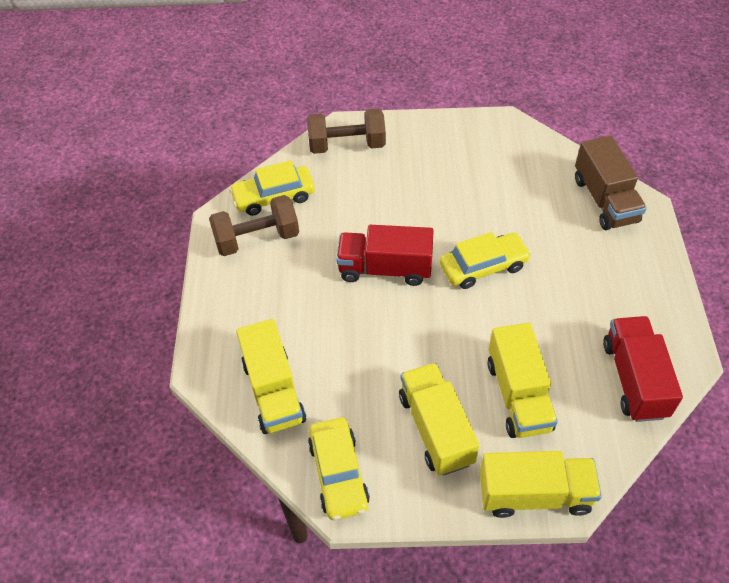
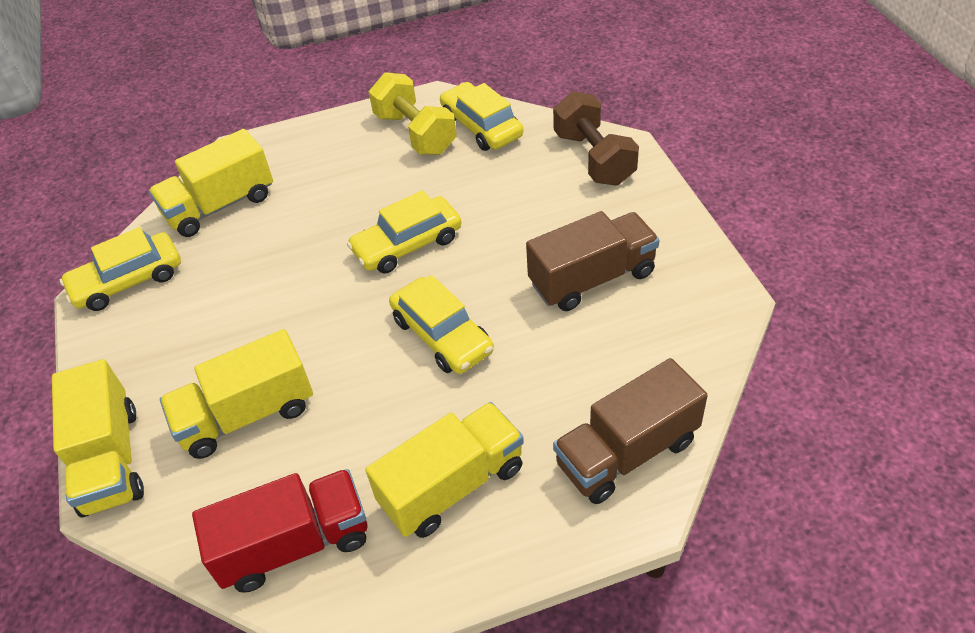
camera: 75 degrees right, 5 degrees down
(257, 239) = (415, 133): brown dumbbell -> yellow dumbbell
(385, 269) = (407, 244): red truck -> yellow car
(436, 429) = (189, 346): yellow truck -> yellow truck (452, 485)
(463, 178) = (592, 278): none -> brown truck

